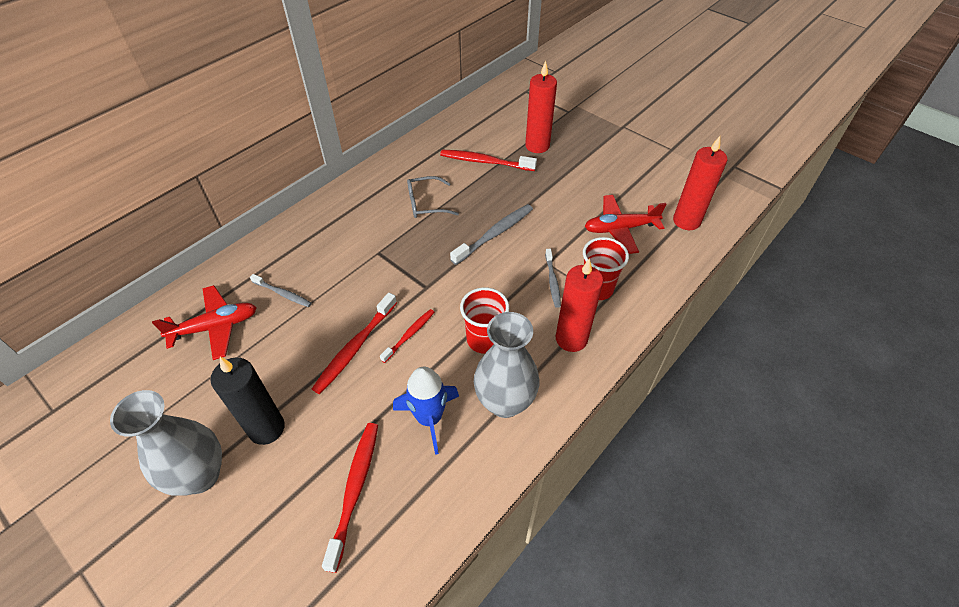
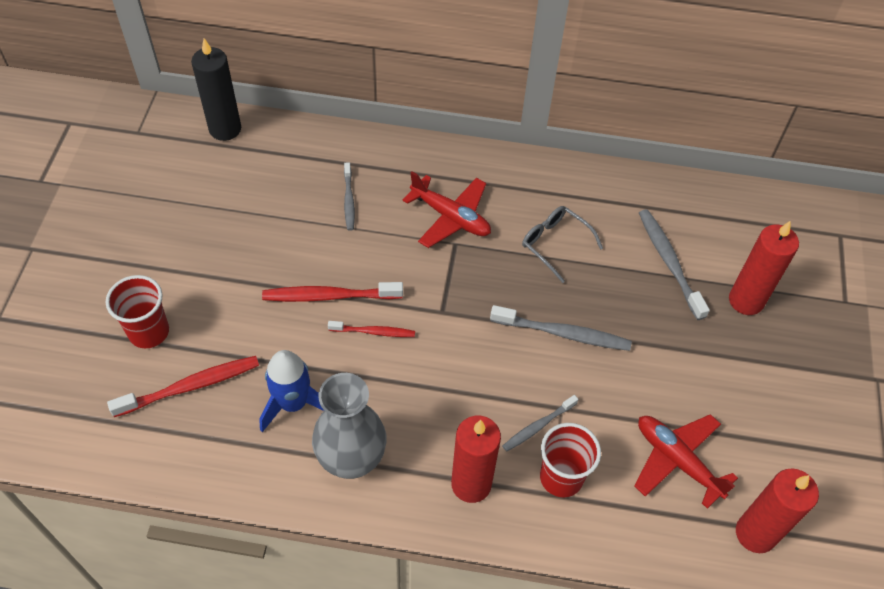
camera: 55 degrees right, 5 degrees up
(200, 475) = (141, 267): grey vase -> none
(215, 327) = (279, 177): red plane -> red plane (450, 217)
(266, 428) = (207, 284): black candle -> black candle (225, 129)
(484, 340) = (413, 401): red cup -> red cup (149, 332)
(485, 162) = (669, 262): red toothbrush -> grey toothbrush

